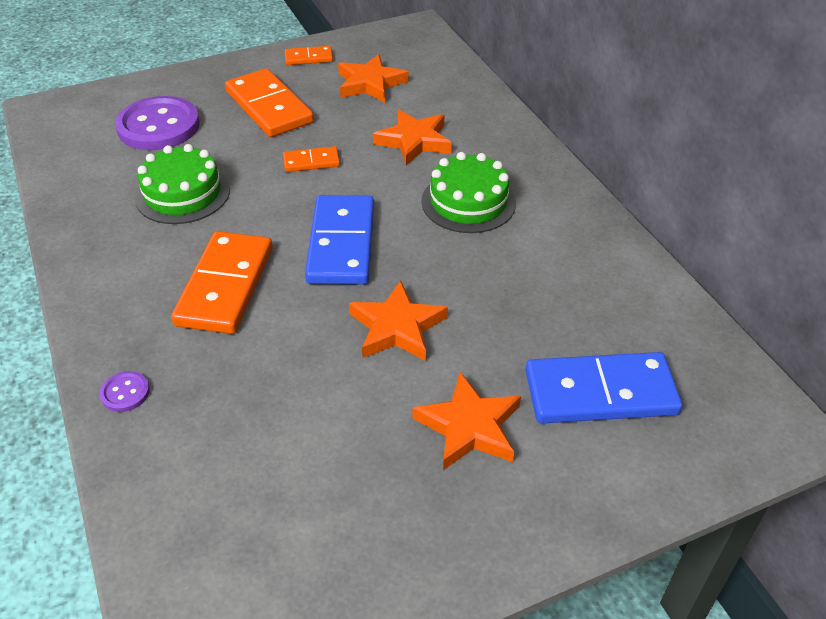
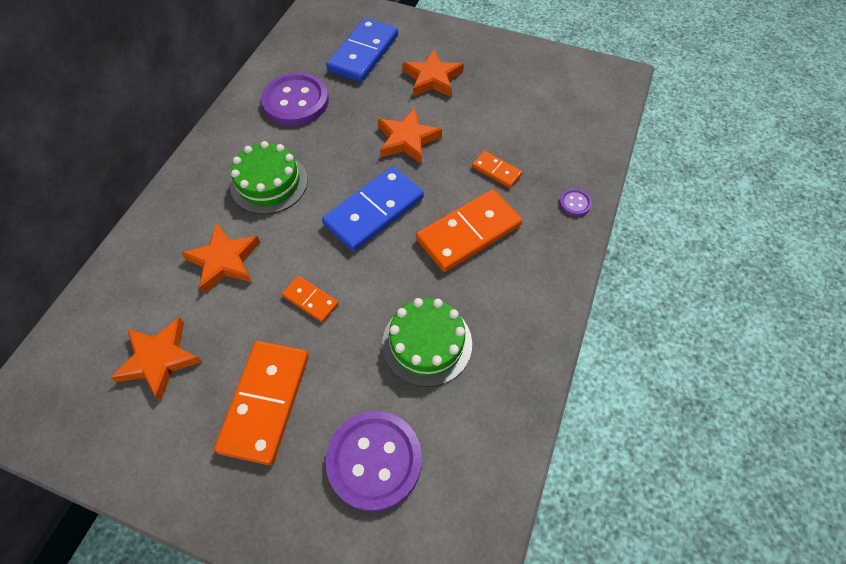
camera: 135 degrees left, 15 degrees up
(309, 58) = (149, 455): orange domino -> orange domino (496, 171)
(571, 280) = (296, 101): none -> purple button
(600, 393) = (363, 53): blue domino -> blue domino turned 75 degrees clockwise

